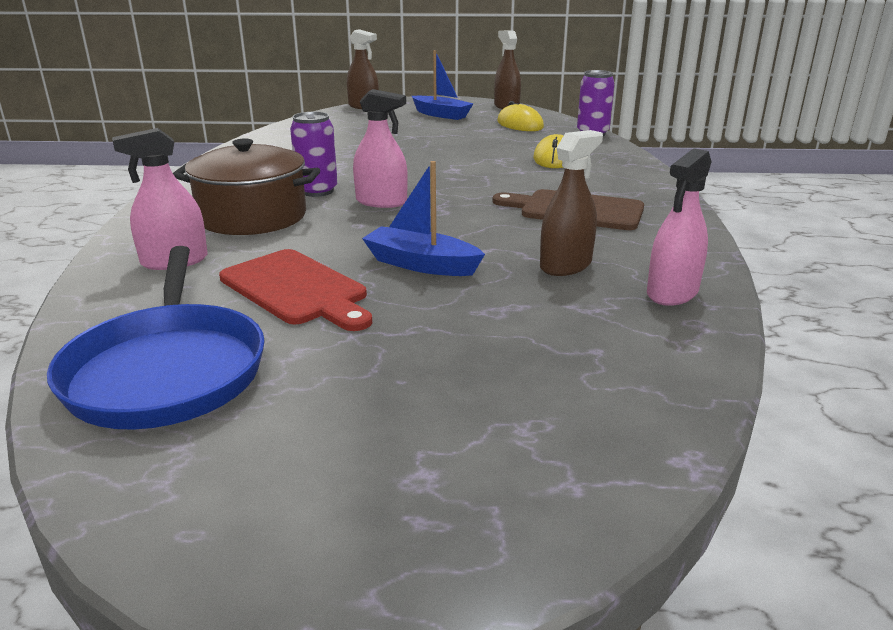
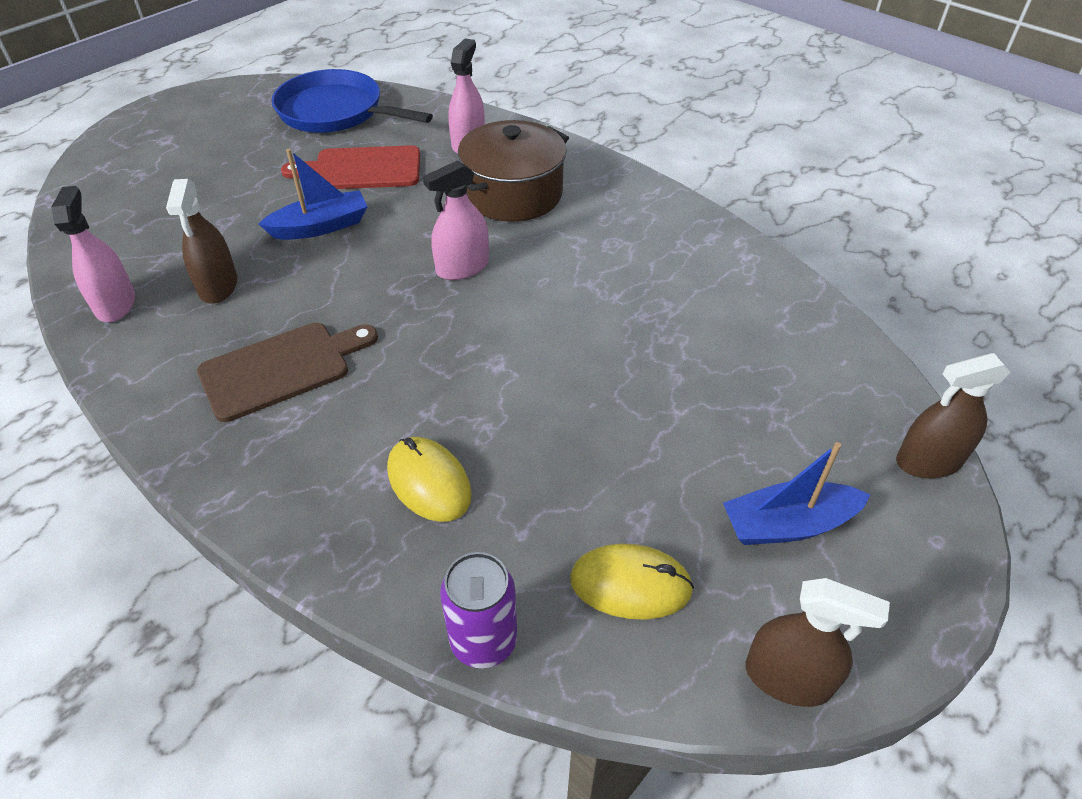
camera: 130 degrees right, 20 degrees up
(317, 191) = (537, 246): purple can -> none

